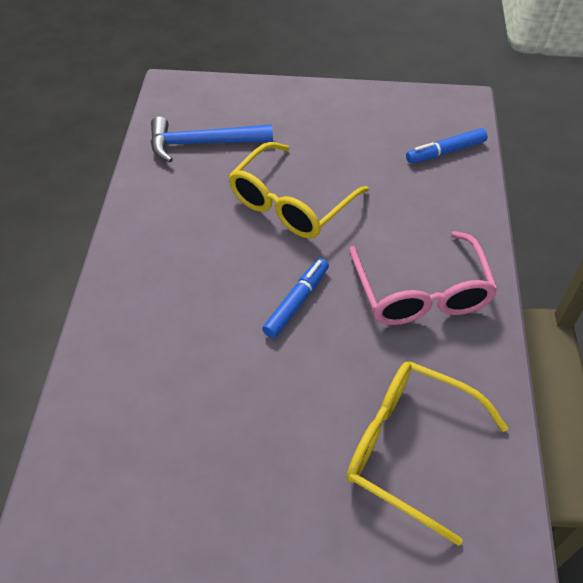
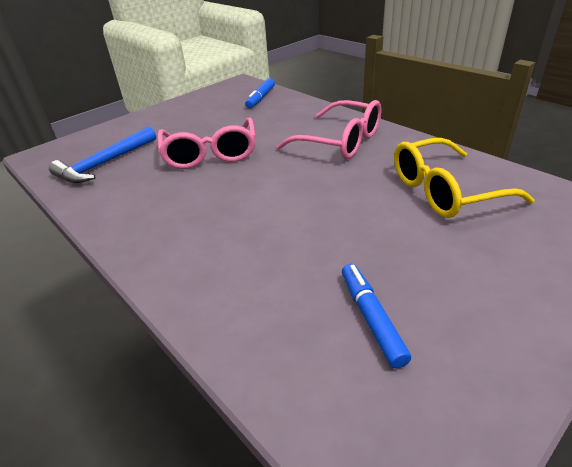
camera: 45 degrees left, 15 degrees down
(291, 203) = (210, 153): yellow glasses -> pink glasses
(296, 302) = (285, 183): blue marker -> blue marker (371, 318)

